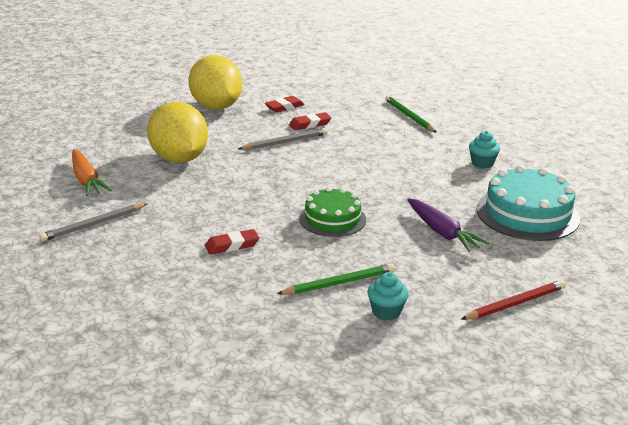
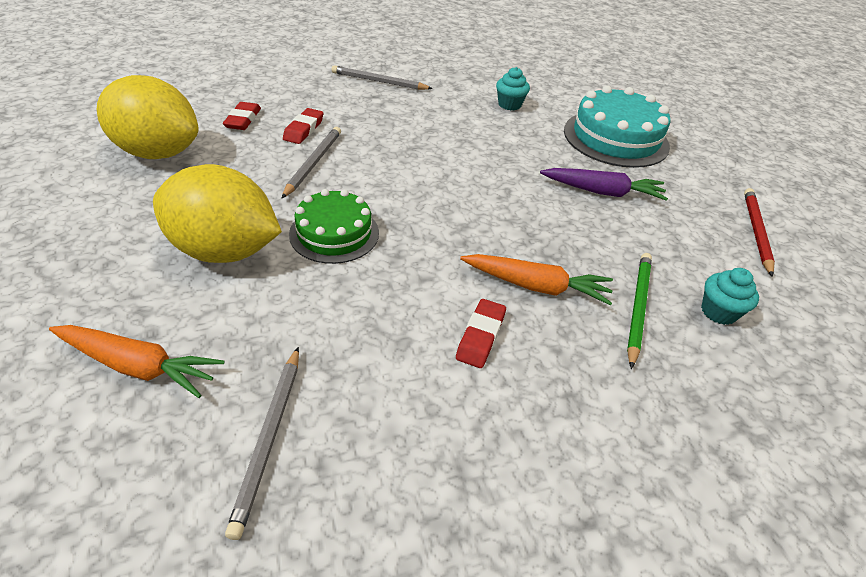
camera: 50 degrees left, 15 degrees up
(300, 245) = (536, 286): none -> orange carrot
(332, 219) = (507, 233): green cake -> green cake (334, 233)
(409, 116) = (379, 82): green pencil -> grey pencil

